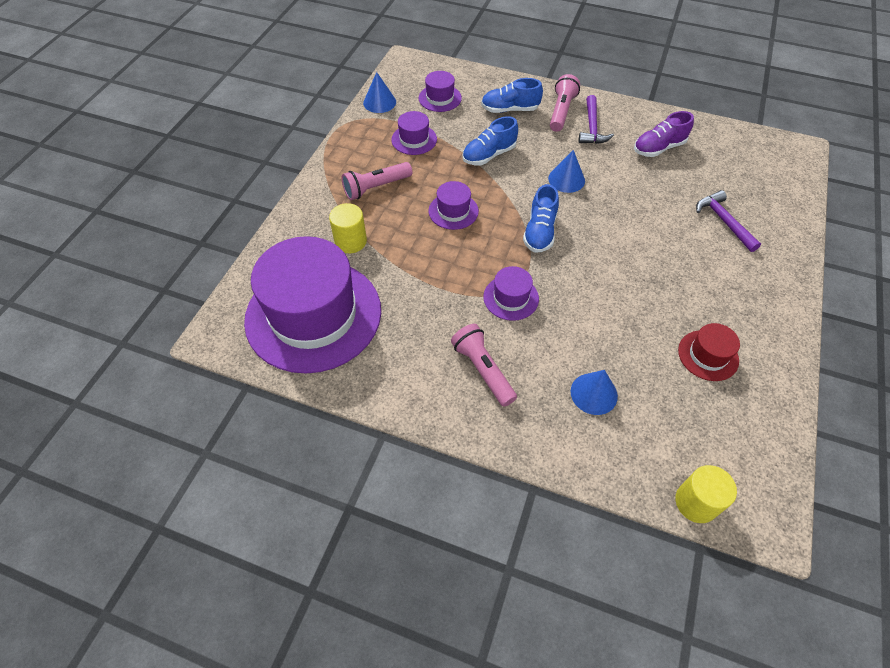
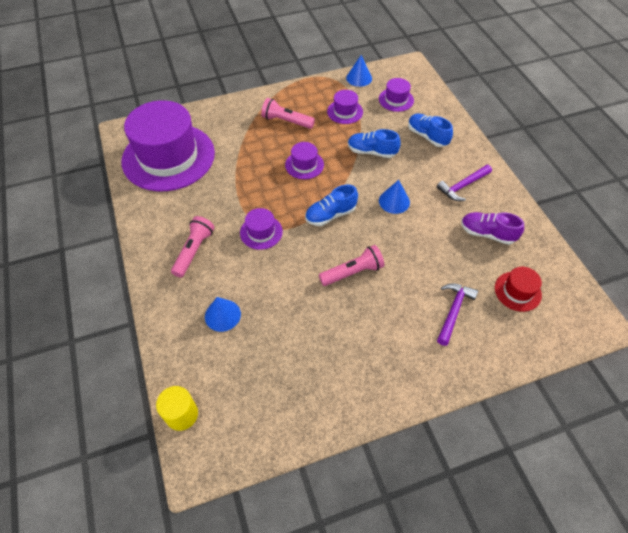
camera: 50 degrees right, 0 degrees up
(351, 241) = (234, 138): yellow cylinder -> none
(561, 111) = (458, 162): pink flashlight -> pink flashlight (353, 272)
(708, 355) = (310, 363): red hat -> red hat (517, 291)

